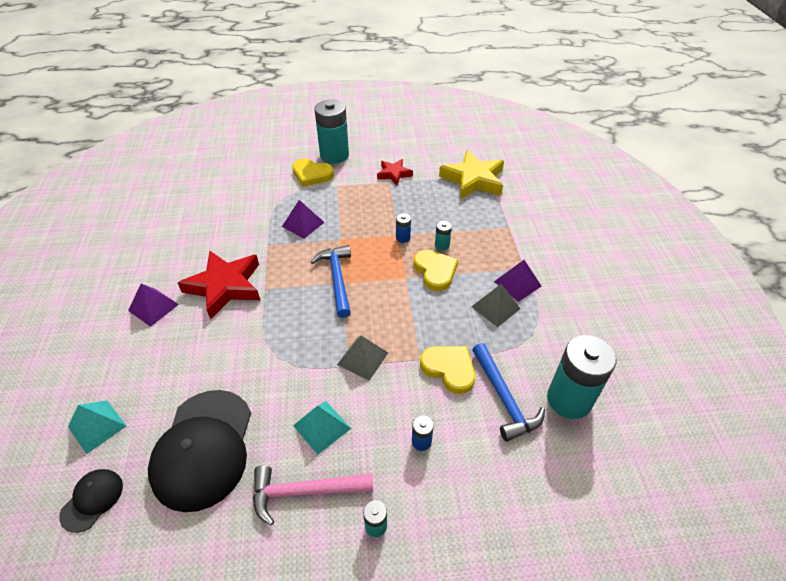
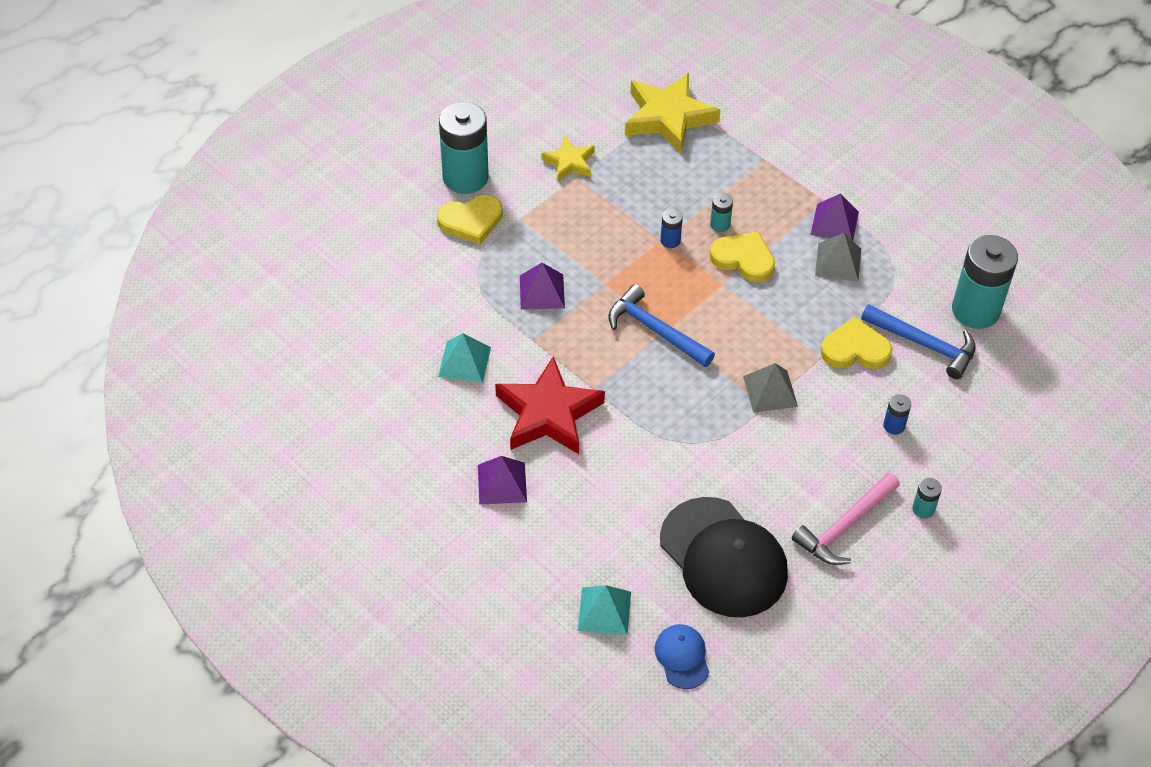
camera: 40 degrees left, 5 degrees up
(92, 500) = (682, 657): black cap -> blue cap
(322, 427) = (801, 471): turquoise pyramid -> turquoise pyramid (464, 361)
(394, 174) = (569, 162): red star -> yellow star

